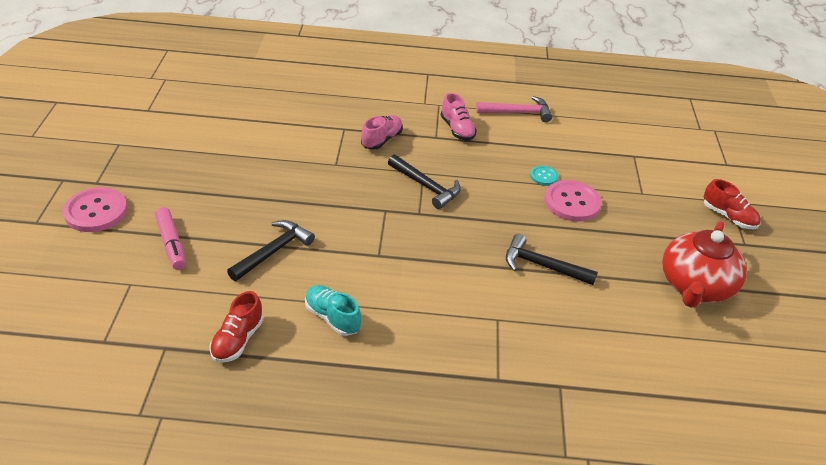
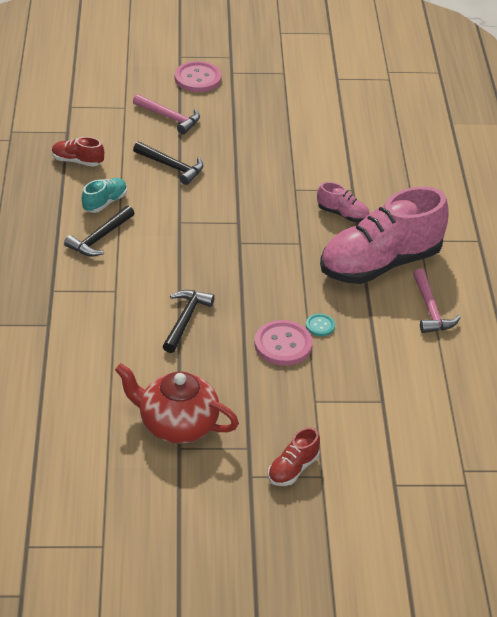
camera: 85 degrees right, 0 degrees up
(171, 244) = (170, 118): pink marker -> pink hammer
(426, 186) = (279, 246): black hammer -> black hammer (99, 238)
(457, 129) = (380, 264): pink shoe -> pink shoe, size x2.35

